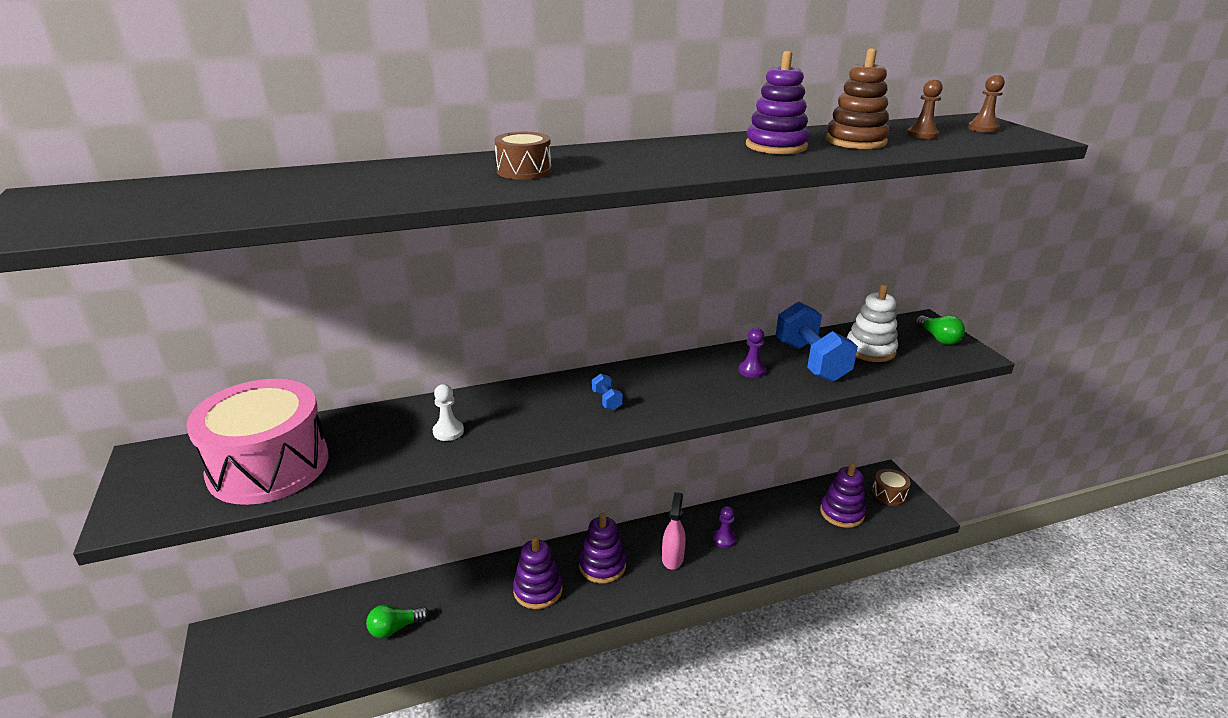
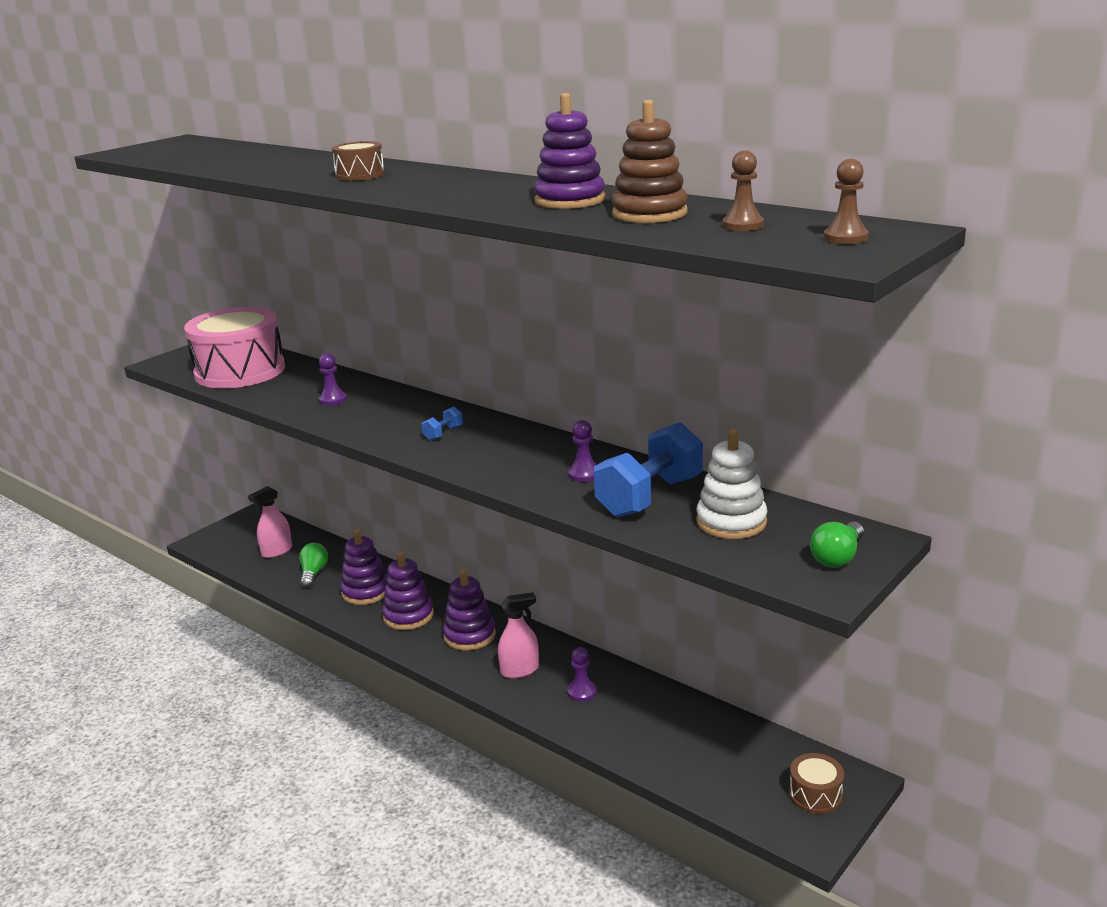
camera: 60 degrees right, 5 degrees down
(317, 642) = (276, 551): none -> pink spray bottle
(395, 628) = (313, 573): green light bulb -> green light bulb turned 60 degrees clockwise
(448, 431) = (332, 400): white pawn -> purple pawn
(842, 513) = (726, 764): purple stacking toy -> purple stacking toy (365, 591)

